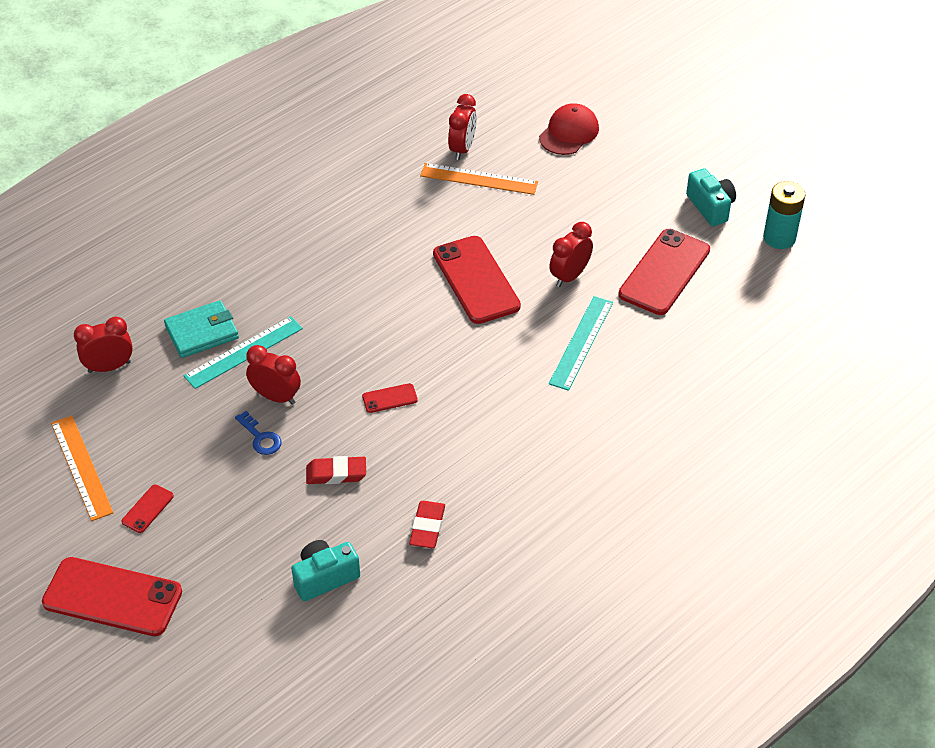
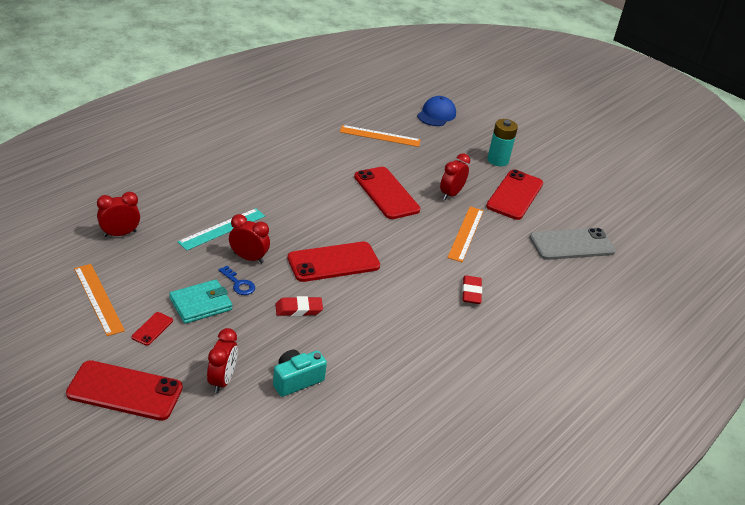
camera: 10 degrees left, 10 degrees down
(202, 332) = (190, 215): turquoise wallet -> turquoise wallet (201, 304)
(389, 398) = (333, 262): red phone -> red phone, size x2.25
(427, 527) = (372, 347): red eraser -> red eraser (471, 292)
(462, 149) = (366, 119): red clock -> red clock (222, 380)
(569, 133) = (436, 114): red cap -> blue cap
(581, 342) = (466, 233): turquoise ruler -> orange ruler
(710, 207) = (537, 160): turquoise camera -> none
(734, 353) = (572, 244): none -> grey phone
(779, 238) = (586, 179): turquoise battery -> turquoise battery (497, 160)

